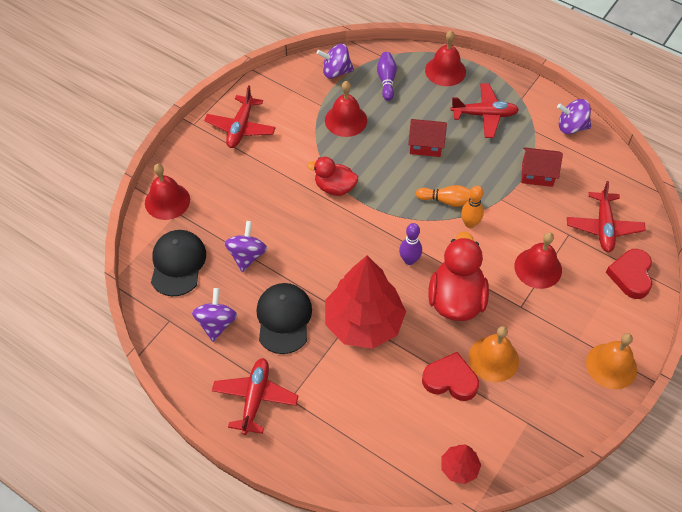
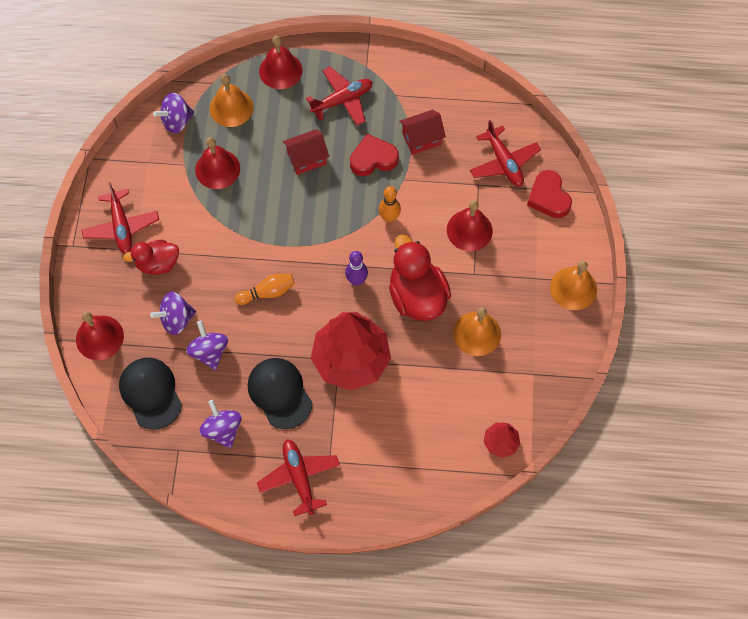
camera: 30 degrees left, 10 degrees up
(335, 187) = (248, 243): red duck -> red duck (158, 263)
(386, 80) = (231, 108): purple bowling pin -> orange bell
(447, 201) = (357, 205): orange bowling pin -> orange bowling pin (267, 292)
(450, 380) = (452, 371): red heart -> red heart (373, 159)
(571, 127) = (426, 75): purple spinning top -> purple spinning top (176, 319)

